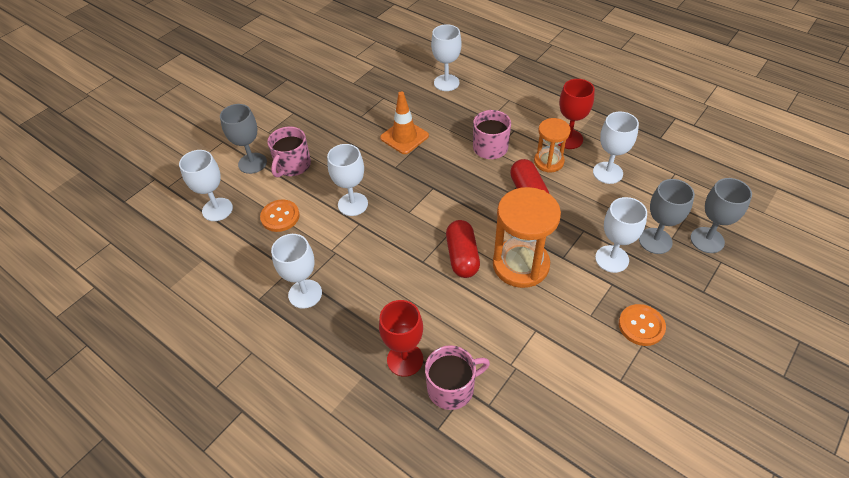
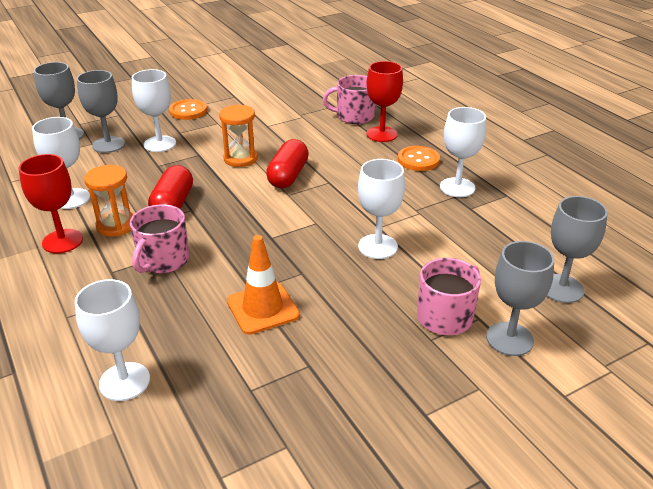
camera: 160 degrees left, 15 degrees down
(217, 209) = (561, 288): white goblet -> grey goblet
(280, 216) = (474, 258): orange button -> orange button (418, 160)
(520, 265) = (240, 158): orange hourglass -> orange hourglass, size x0.60

